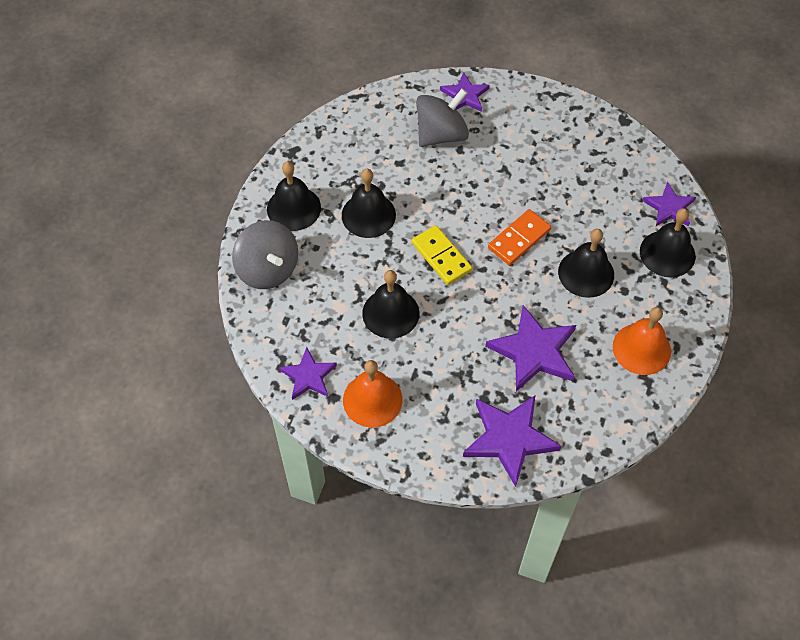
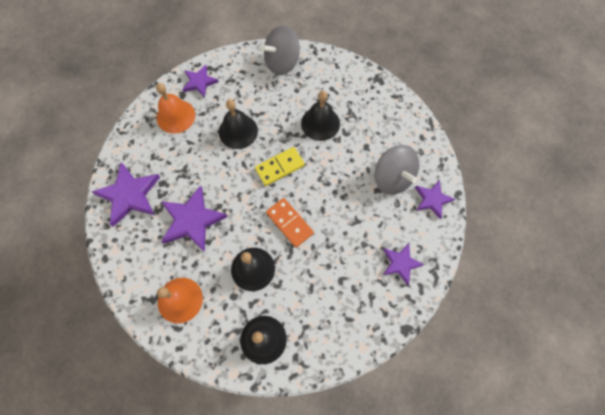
camera: 95 degrees right, 10 degrees up
(293, 208) = (330, 78): black bell -> none
(669, 207) = (309, 351): purple star -> purple star (400, 263)

